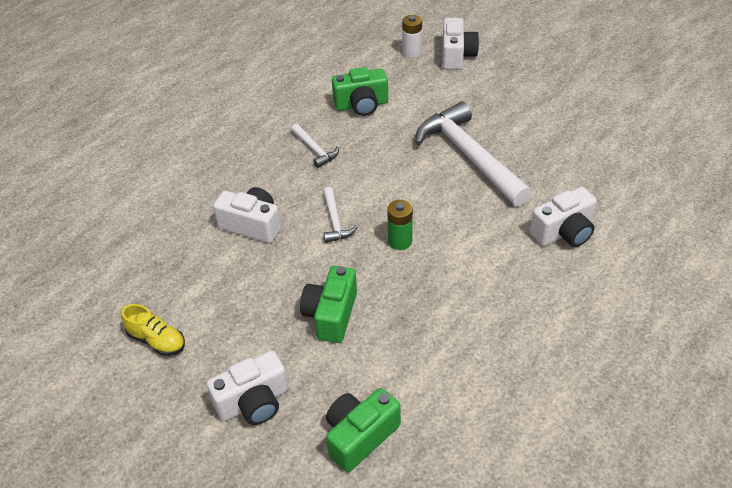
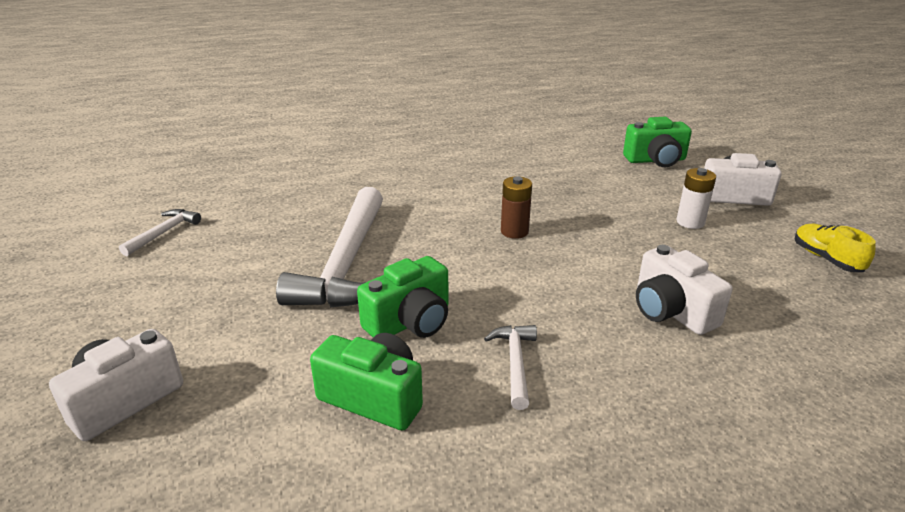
camera: 145 degrees left, 15 degrees down
(331, 315) = (630, 214): green camera -> green camera (410, 322)
(335, 221) = (565, 273): white hammer -> white hammer (164, 233)
(400, 241) = (514, 231): green battery -> brown battery
(412, 52) = (162, 455): white battery -> white battery (690, 222)
(564, 232) = (370, 183): white camera -> none

